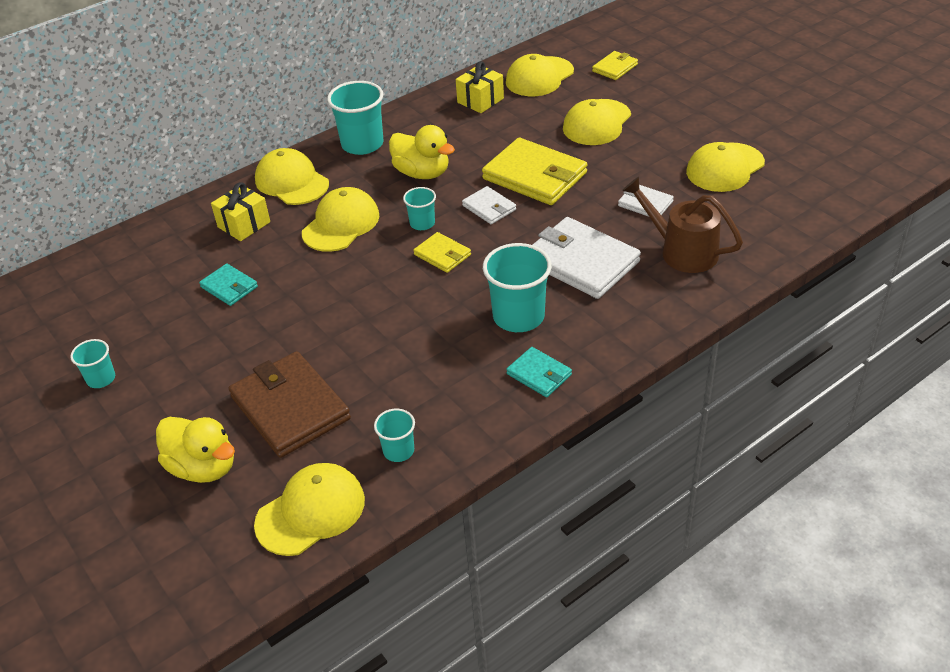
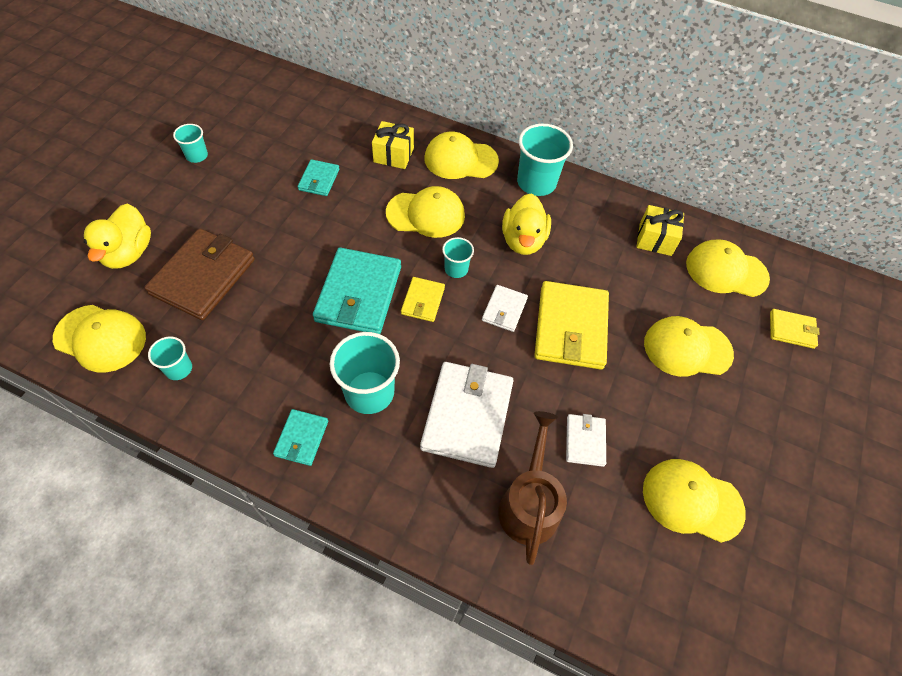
camera: 55 degrees right, 15 degrees up
(292, 182) = (460, 160): yellow cap -> yellow cap turned 105 degrees counterclockwise
(402, 295) = (358, 294): none -> turquoise wallet

